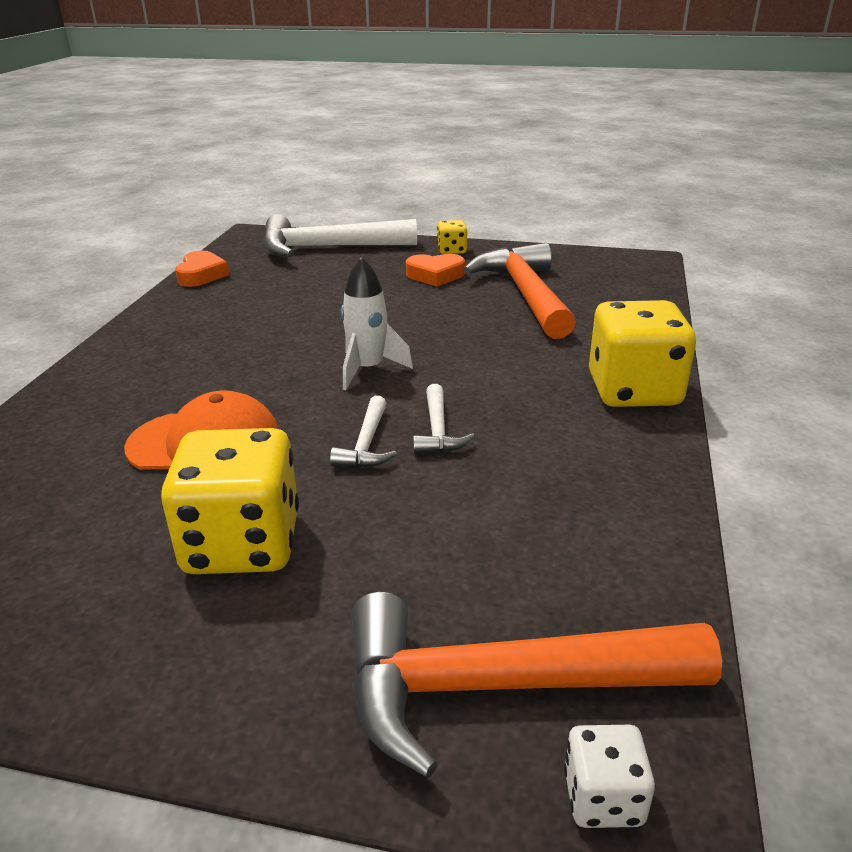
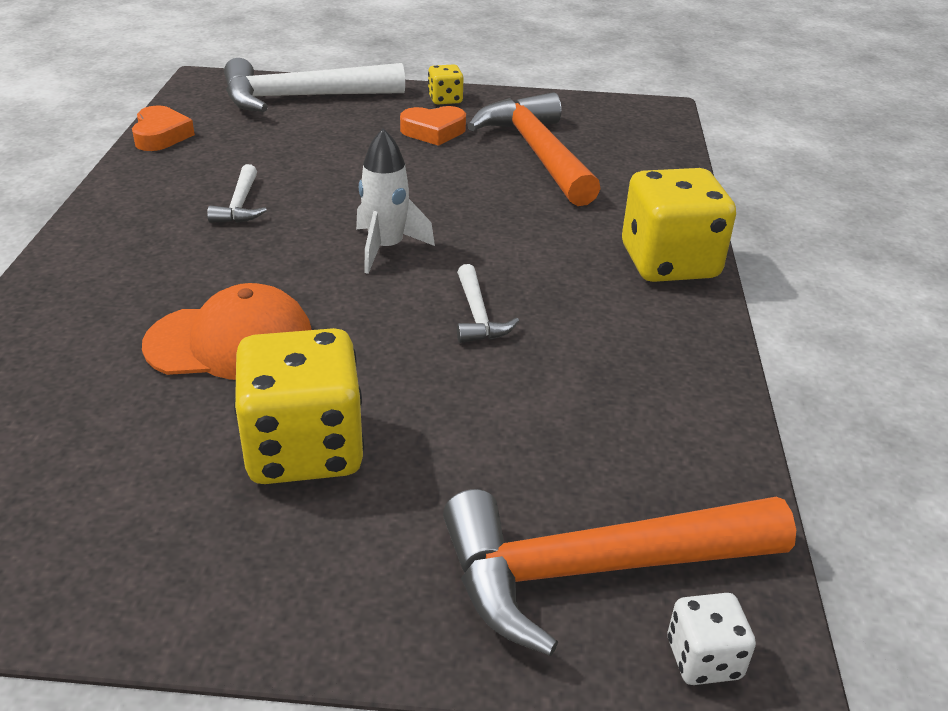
camera: 10 degrees left, 5 degrees up
(366, 444) = (406, 334): white hammer -> white hammer (240, 205)

